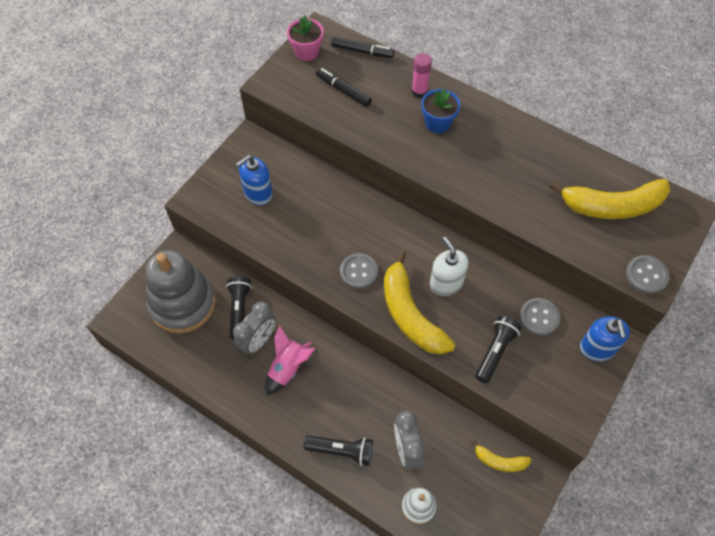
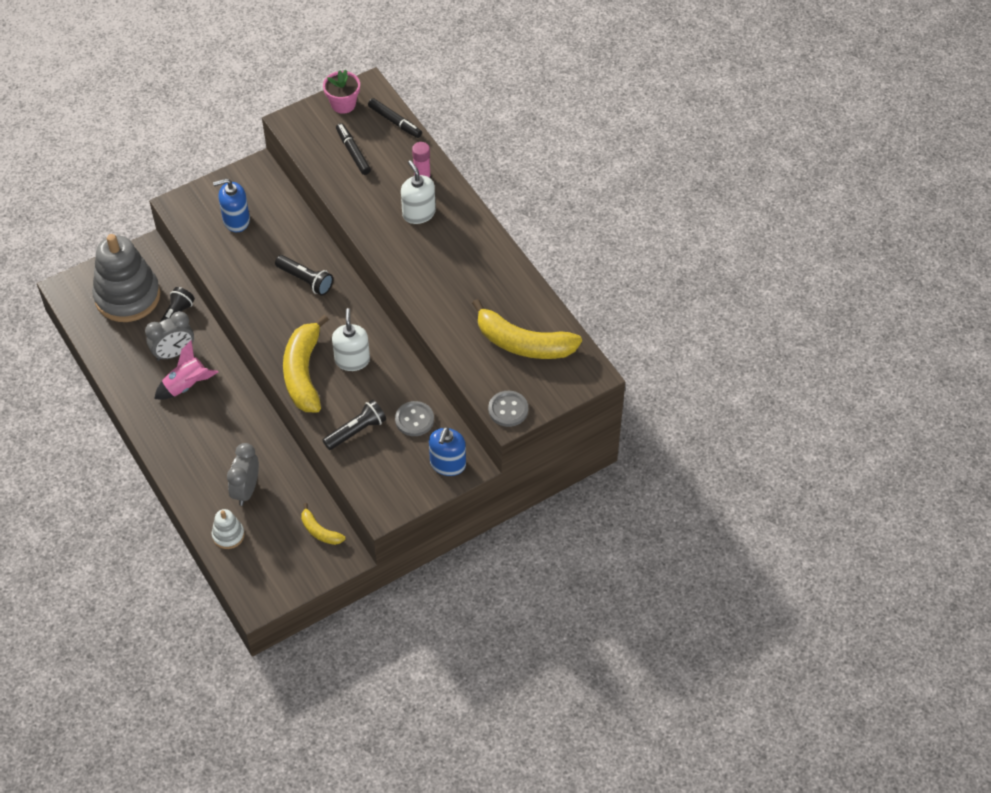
camera: 25 degrees right, 5 degrees down
(341, 451) = (191, 468): black flashlight -> black flashlight (305, 280)
(358, 272) = (282, 321): grey button -> none
(438, 123) = (418, 213): blue flower pot -> white soap dispenser

